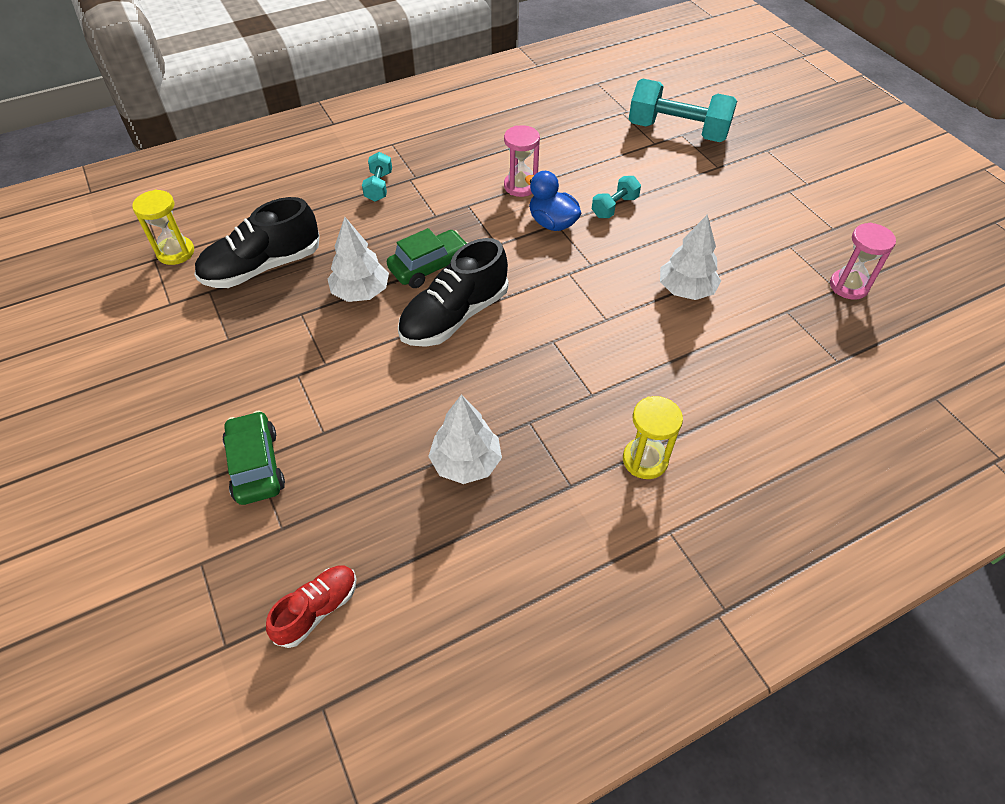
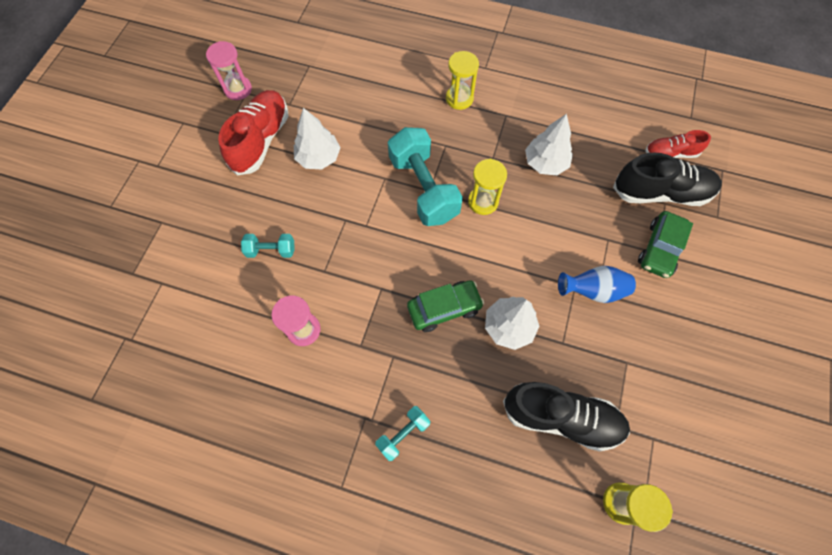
camera: 135 degrees left, 15 degrees up
(304, 372) = (592, 290): none -> blue vase
(429, 267) = (444, 308): green car -> green car turned 150 degrees clockwise
(454, 316) = (467, 254): black shoe -> black shoe (660, 193)
(489, 370) = (483, 202): none -> yellow hourglass
(552, 223) = (326, 274): blue duck -> none
(677, 131) = (130, 279): turquoise dumbbell -> turquoise dumbbell (423, 188)
(753, 265) = (261, 140): none -> red shoe

